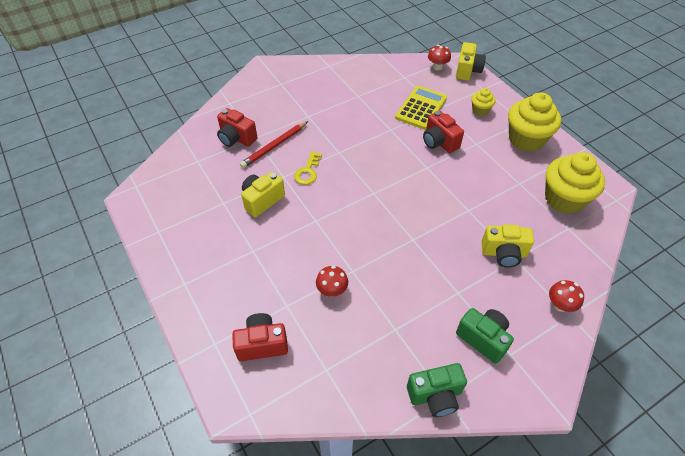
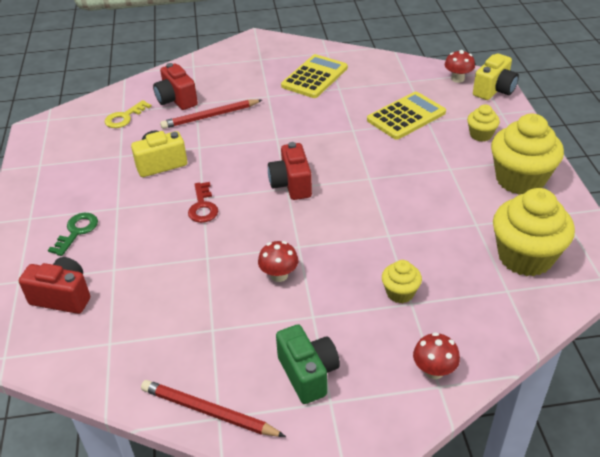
camera: 25 degrees right, 10 degrees down
(234, 283) = (77, 231): none -> green key
(308, 171) = (228, 148): yellow key -> yellow key (124, 117)
(321, 228) = (203, 206): none -> red key
(332, 290) = (171, 269): red mushroom -> red mushroom (279, 275)
(333, 90) = (314, 77): none -> yellow calculator
(435, 395) = (208, 411): green camera -> red pencil
(439, 142) = (403, 156): red camera -> red camera (291, 184)
(503, 253) = (400, 293): yellow camera -> yellow cupcake

